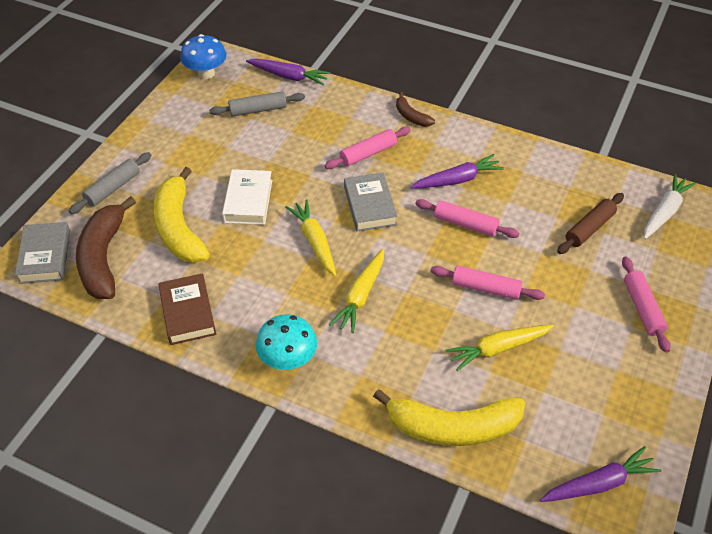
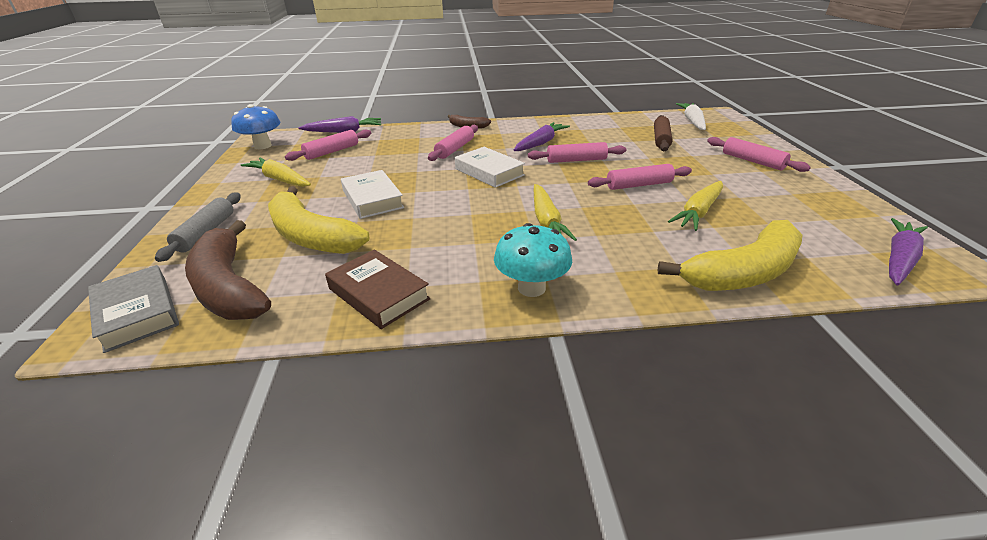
camera: 30 degrees left, 15 degrees down
(258, 110) = (332, 152): grey rolling pin -> pink rolling pin
(314, 241) = (464, 203): yellow carrot -> yellow carrot (279, 179)
(370, 206) = (489, 172): grey book -> white book

